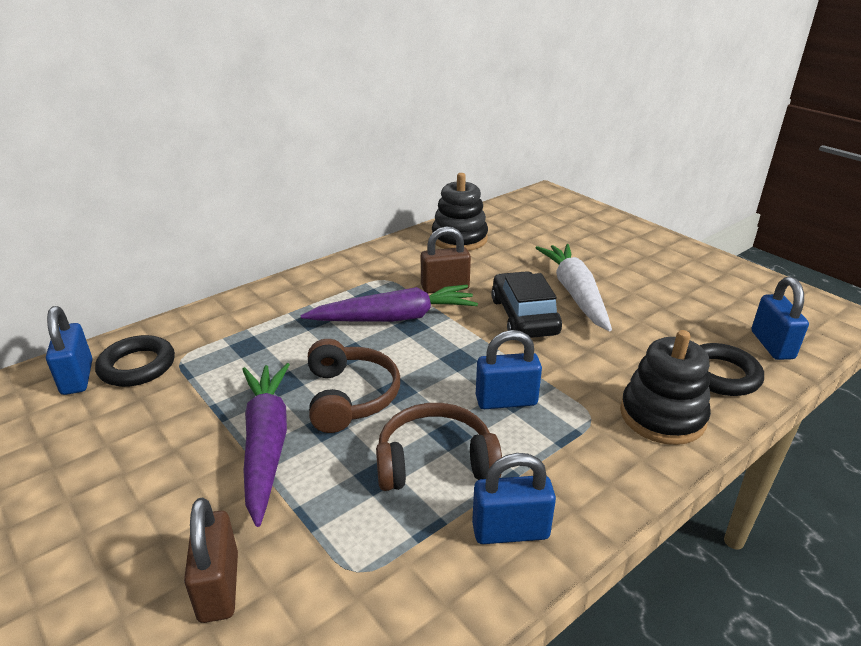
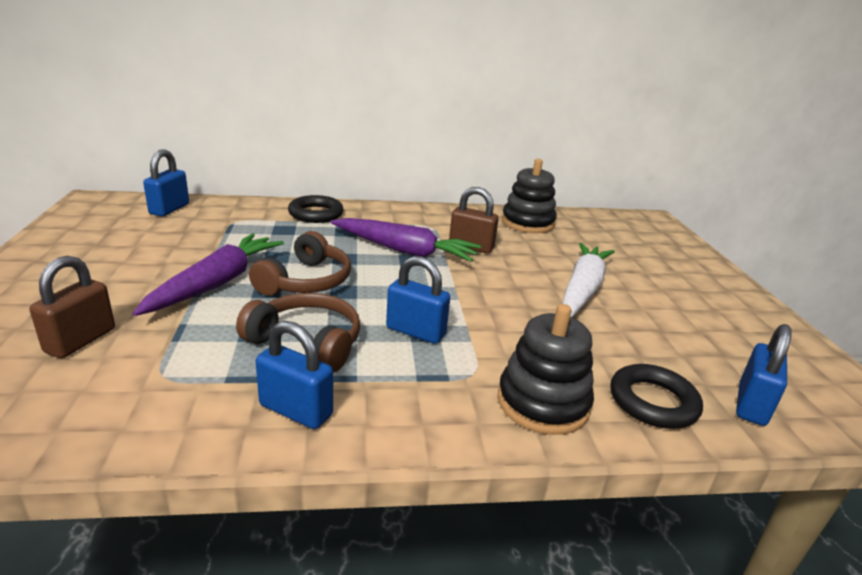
camera: 30 degrees right, 5 degrees down
(137, 366) = (207, 216): black ring -> black ring (316, 214)
(524, 316) = (511, 287): black car -> none

